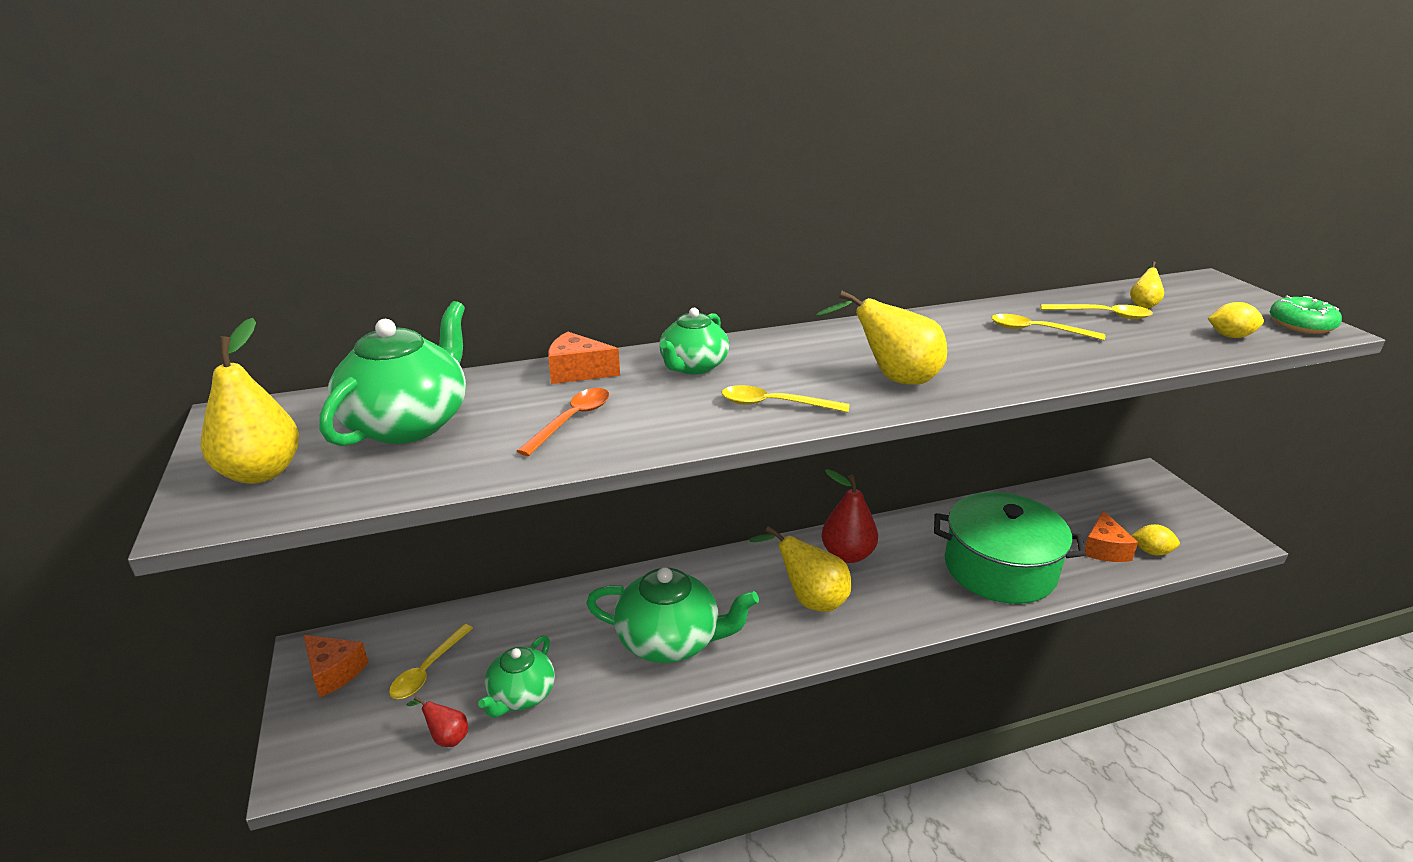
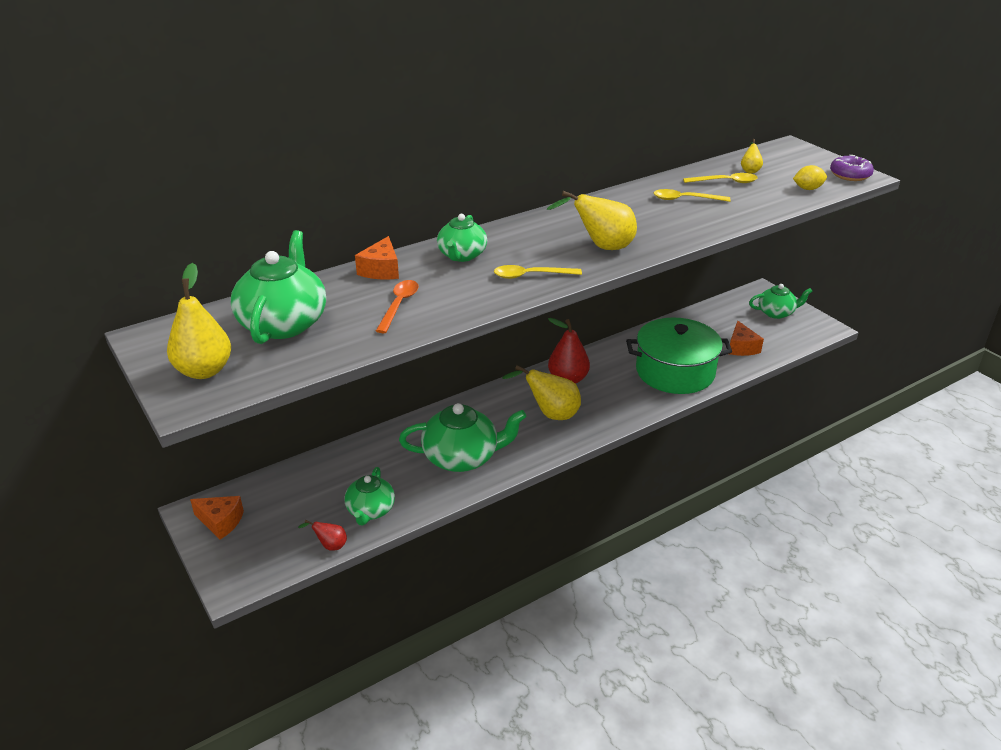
camera: 15 degrees left, 5 degrees up
(428, 670) = (292, 507): yellow spoon -> none
(577, 372) = (381, 270): orange cheese -> orange cheese turned 75 degrees counterclockwise
(1151, 551) = (772, 344): yellow lemon -> none
(1164, 508) = (776, 313): none -> green teapot
(1301, 325) = (850, 175): green donut -> purple donut

